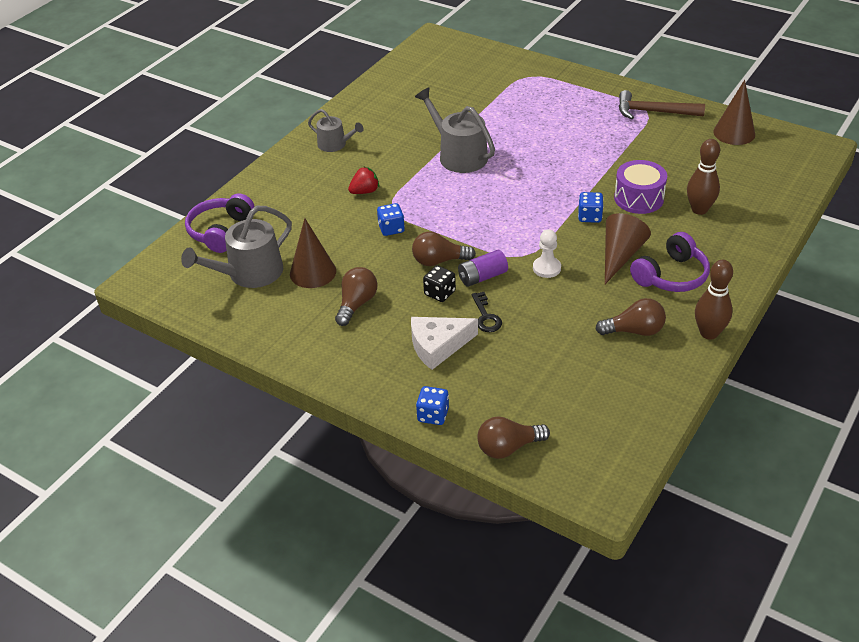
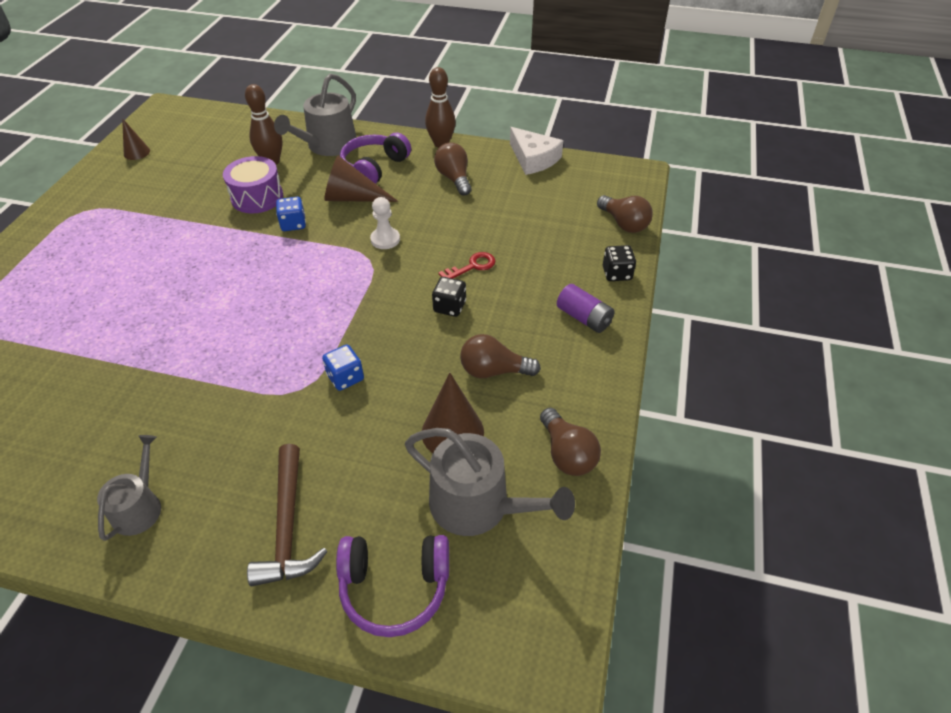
camera: 110 degrees left, 5 degrees up
(365, 191) = (266, 429): red strawberry -> none
(433, 415) = (616, 273): blue dice -> black dice
(438, 346) = (528, 290): white cheese -> white cheese (533, 159)
(439, 261) = (396, 319): brown light bulb -> brown light bulb (567, 454)
(458, 155) = (174, 350): grey watering can -> grey watering can (328, 146)
(482, 277) = (413, 280): purple battery -> purple battery (584, 318)
(486, 316) = (472, 266): black key -> red key
(654, 112) = (87, 205): brown hammer -> brown hammer (288, 525)
(671, 276) = (374, 167): purple headphones -> purple headphones turned 90 degrees counterclockwise
(734, 133) = (137, 152): brown cone -> brown cone, size x0.60

